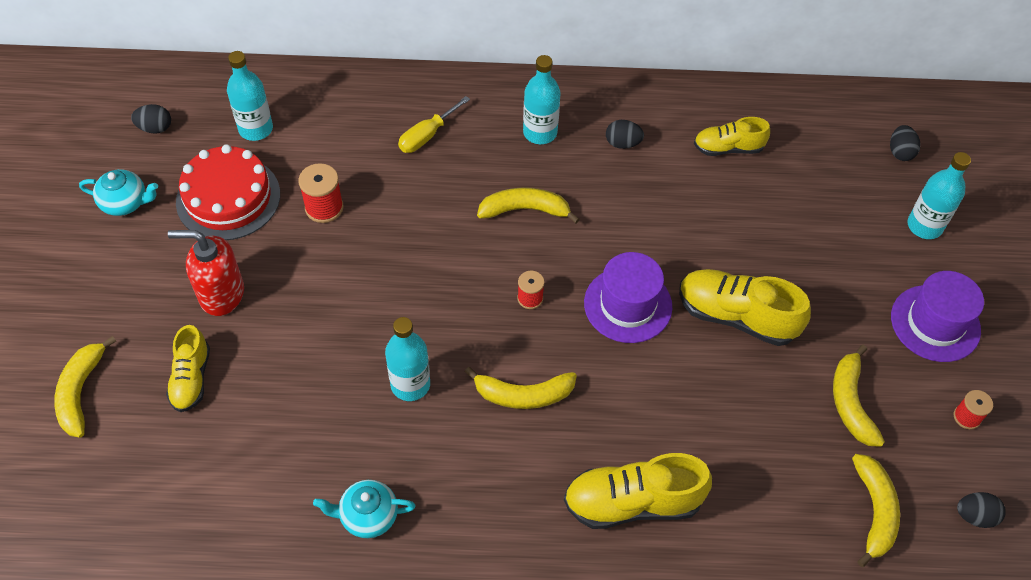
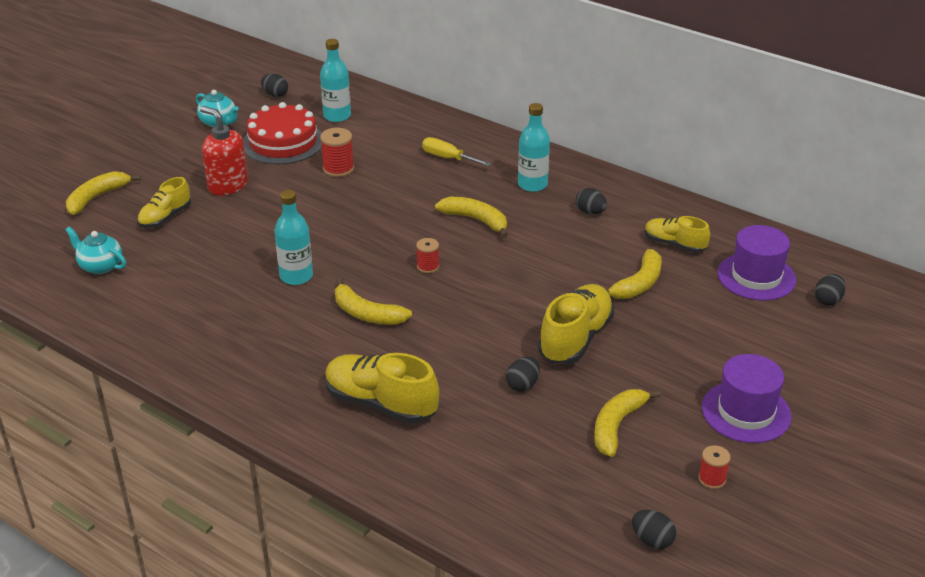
camera: 35 degrees right, 20 degrees down
(367, 516) = (196, 328): turquoise teapot -> turquoise teapot (100, 266)
(427, 136) = (448, 158): yellow screwdriver -> yellow screwdriver turned 45 degrees clockwise
(628, 305) = (496, 298): purple hat -> purple hat (756, 276)
(736, 316) = (575, 338): yellow shoe -> yellow shoe turned 60 degrees clockwise
(737, 401) = (522, 385): none -> black egg
(874, 511) = (566, 496): yellow banana -> yellow banana (638, 284)
(924, 226) = (801, 351): turquoise bottle -> none

